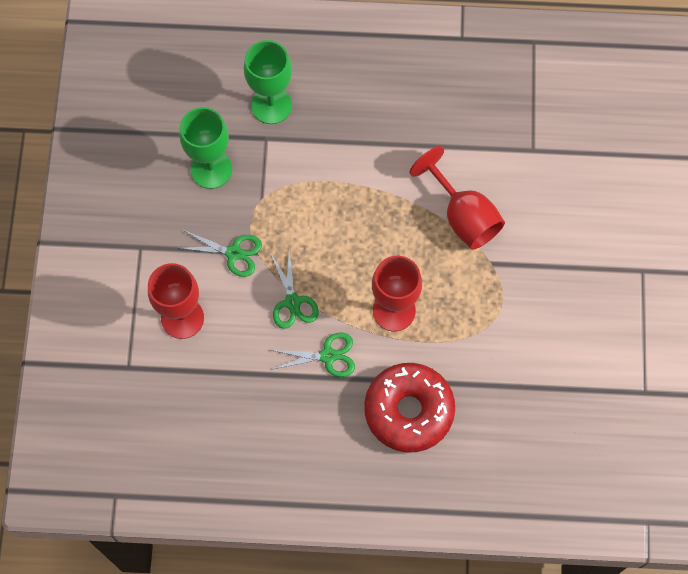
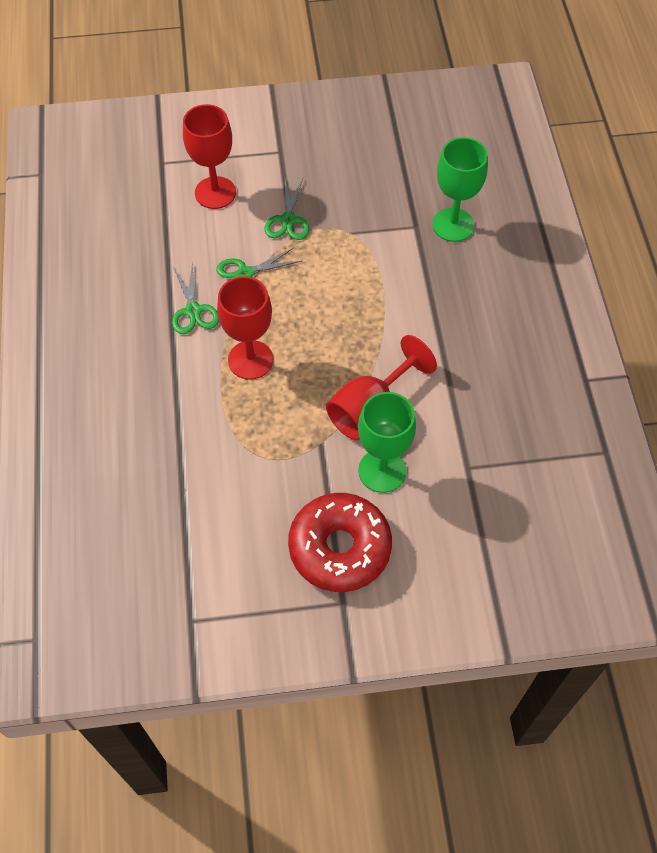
camera: 80 degrees right, 10 degrees down
(211, 169) = (371, 189): green goblet -> green goblet (382, 471)
(409, 411) = (143, 388): red donut -> red donut (340, 548)

